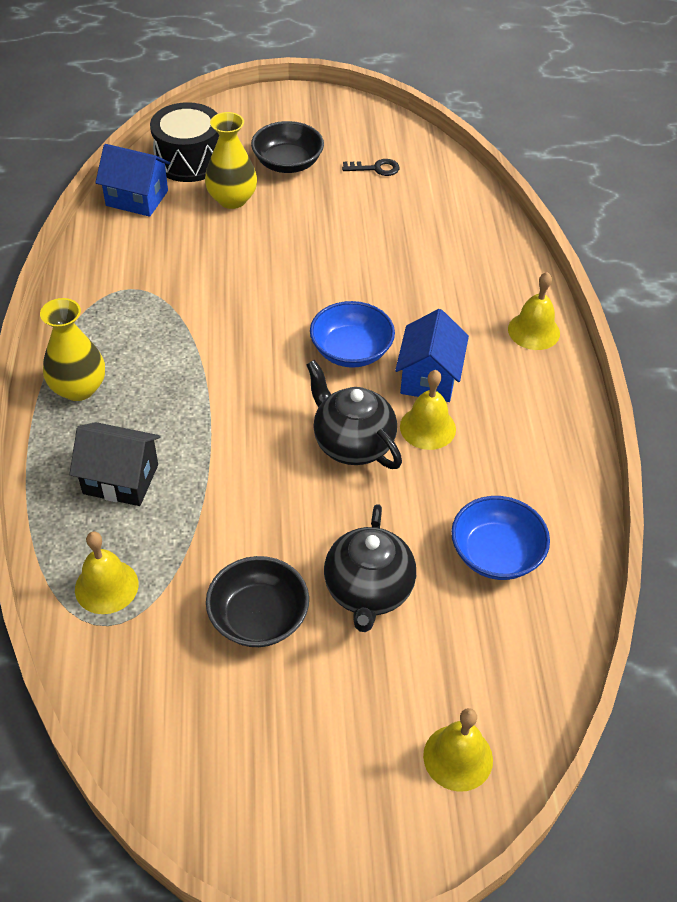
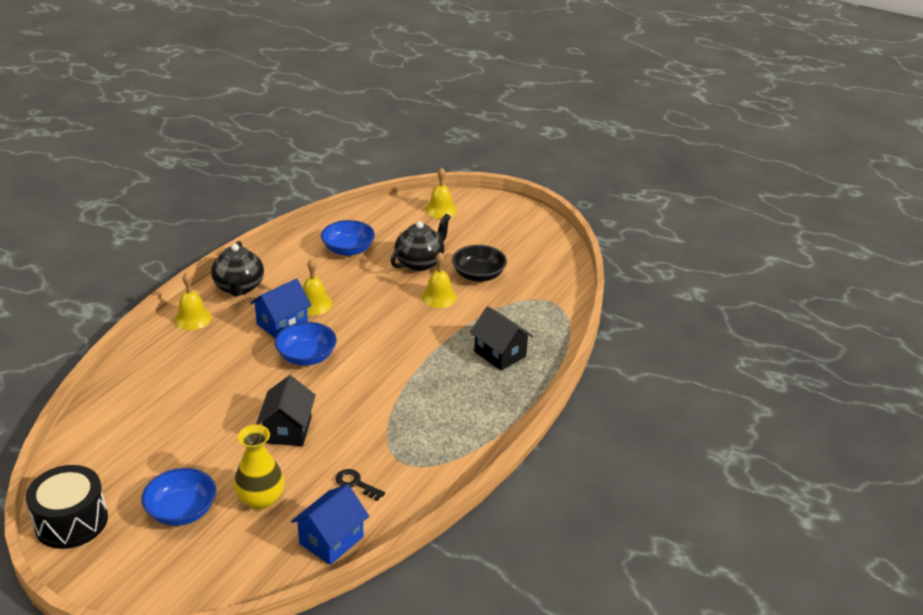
camera: 145 degrees left, 15 degrees down
(78, 388) = (489, 412): yellow vase -> none
(106, 586) = (541, 314): yellow bell -> yellow bell (439, 297)
(137, 198) = (331, 540): blue house -> blue house turned 75 degrees clockwise
(189, 160) = (253, 558): black drum -> black drum (71, 521)
(277, 265) = (288, 430): none -> black house
(288, 163) = (182, 511): black bowl -> blue bowl
(352, 443) = (361, 315): black teapot -> black teapot (239, 288)
(376, 168) = (125, 470): black key -> black key (356, 483)

